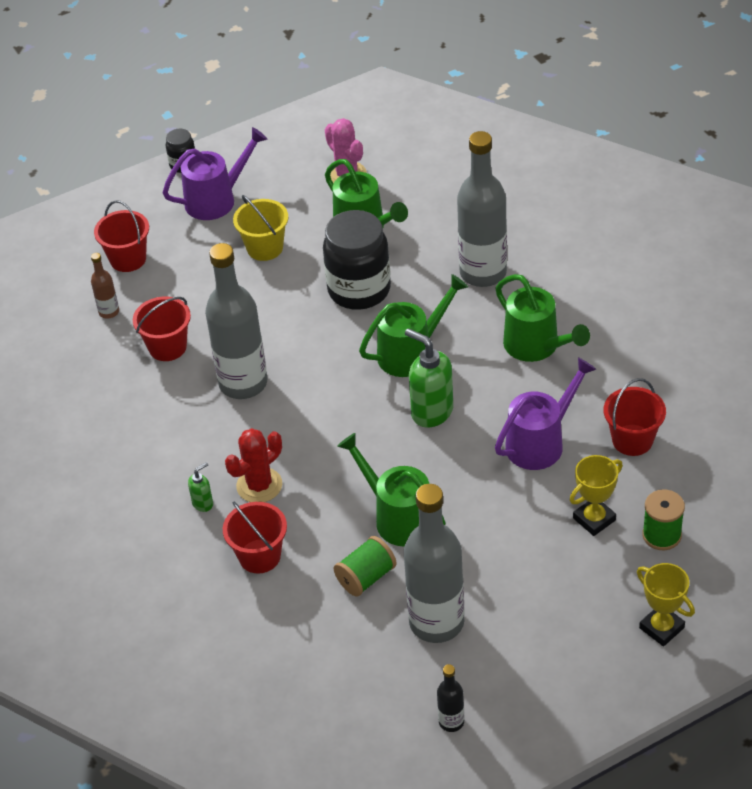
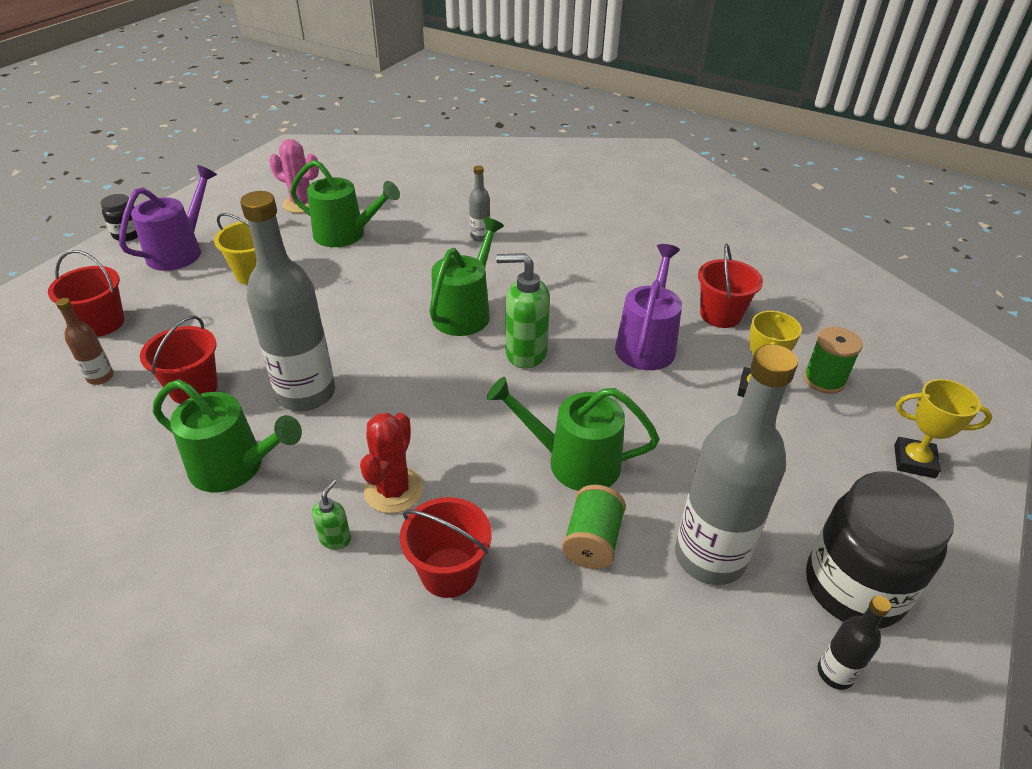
camera: 35 degrees left, 5 degrees down
(359, 290) = (375, 279): black jar -> black jar (854, 588)
(483, 273) = (480, 237): grey bottle -> grey bottle, size x0.44
(536, 346) = (573, 273): green watering can -> green watering can (235, 467)

